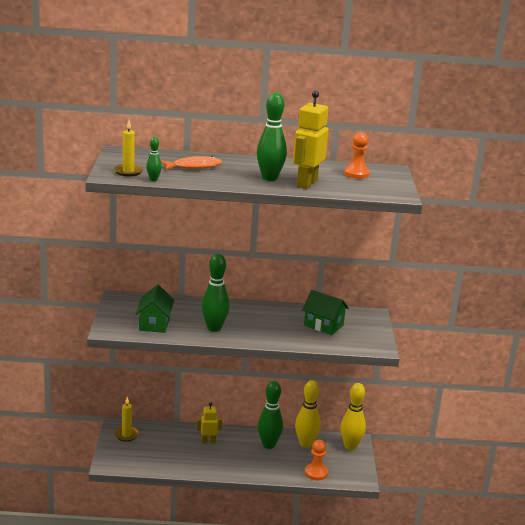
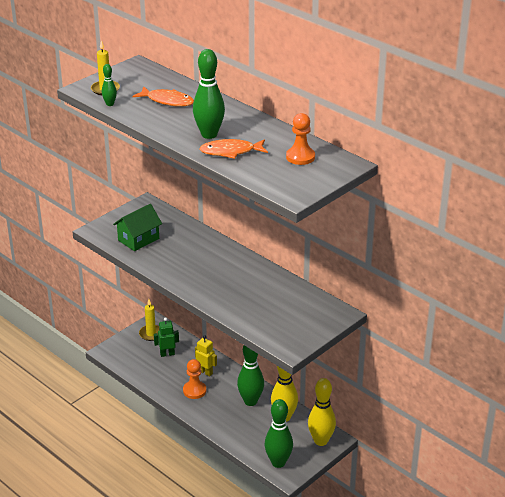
camera: 45 degrees right, 10 degrees up
(160, 443) = (167, 354): none -> green robot
(214, 328) = (178, 264): green bowling pin -> green bowling pin (278, 462)
(306, 183) = (230, 152): yellow robot -> orange fish
(316, 473) = (256, 447): orange pawn -> orange pawn (194, 391)
(323, 325) = (275, 303): green house -> none

